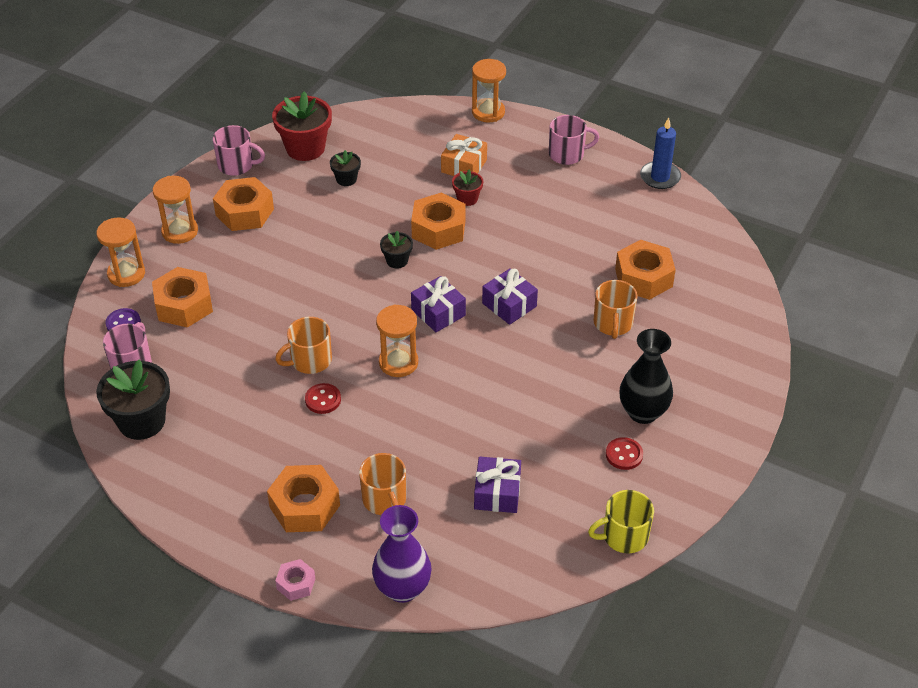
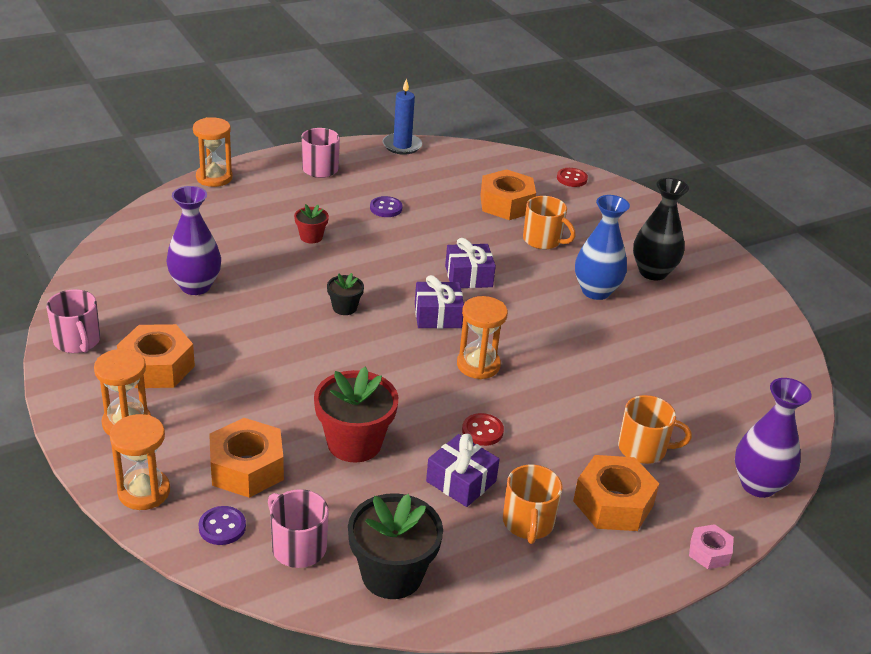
camera: 60 degrees left, 10 degrees down
(236, 165) = (77, 341): pink mug -> pink mug turned 105 degrees clockwise
(305, 148) = (115, 289): red flower pot -> red flower pot (354, 443)
(310, 360) = (421, 416): orange mug -> orange mug (528, 523)
(346, 179) = (195, 286): black flower pot -> purple vase
(438, 229) = (331, 268): orange nut -> none
(464, 166) = (266, 220): orange gift -> none
(497, 493) = (684, 381): purple gift -> purple gift (461, 481)
(553, 215) = (386, 208): none -> purple button
(571, 387) = (596, 291): none -> blue vase
(624, 455) = (691, 301): red button -> red button (572, 179)
(624, 536) = (777, 341): yellow mug -> none

